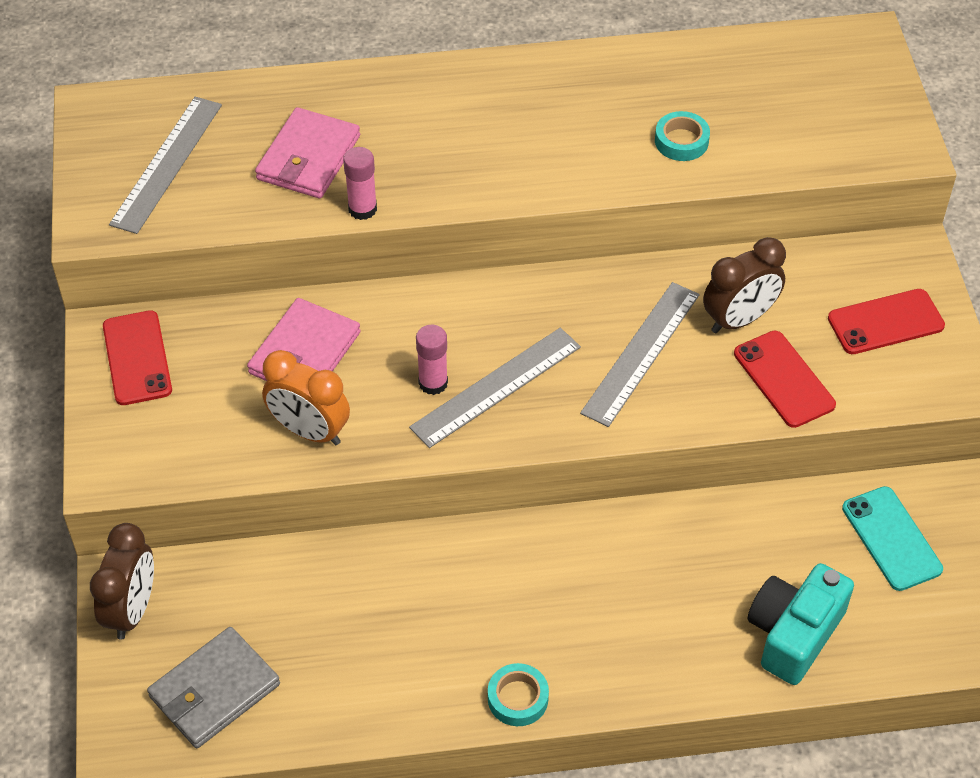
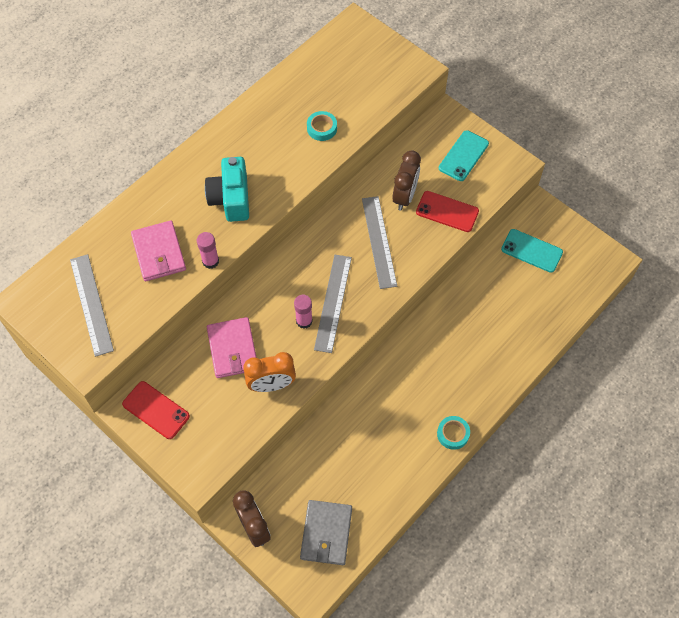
camera: 40 degrees left, 10 degrees up
(793, 633) = (531, 321): turquoise camera -> turquoise camera (231, 198)
(885, 322) = (463, 156): red phone -> turquoise phone

